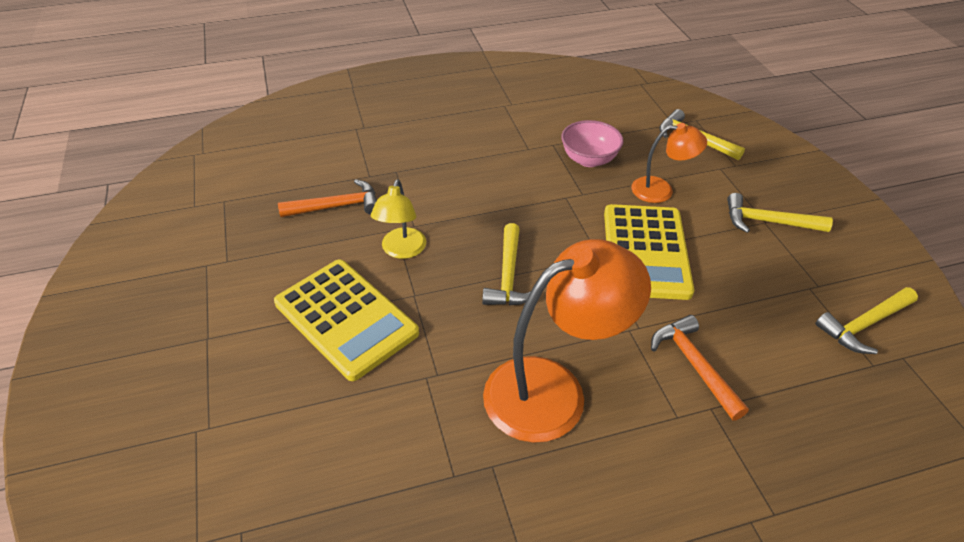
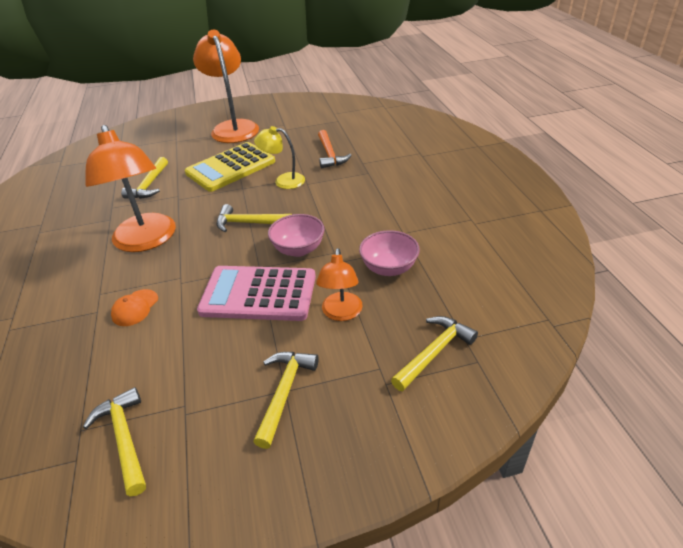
camera: 95 degrees right, 5 degrees down
(185, 337) = (233, 127): none -> orange lamp
(382, 431) = (149, 185): none -> yellow hammer
(563, 225) = (298, 249): none -> pink bowl
(646, 252) = (258, 294): yellow calculator -> pink calculator
(694, 365) = (135, 308): orange hammer -> orange cap

